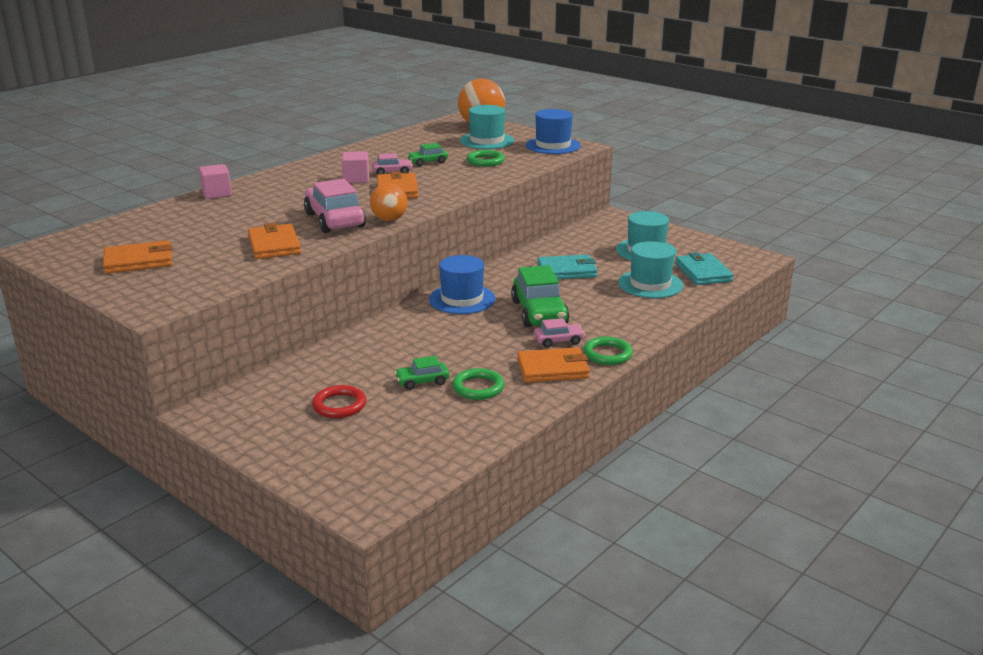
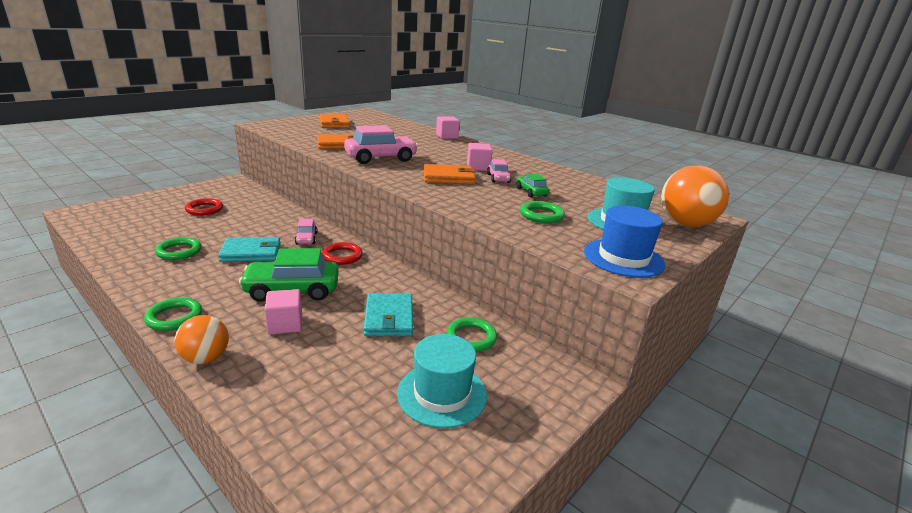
camera: 90 degrees right, 0 degrees up
(389, 219) = (374, 171): orange ball -> orange ball (206, 358)
(422, 381) = (209, 233): green car -> none
(462, 299) = (342, 256): blue hat -> red ring
(553, 369) = (175, 285): orange wallet -> none
(558, 341) = (226, 294): pink car -> pink car (306, 238)
(580, 243) = (471, 338): none -> green ring
(595, 307) = (285, 324): none -> pink cube
(650, 284) = (327, 377): turquoise hat -> none
(703, 272) = (348, 444): turquoise wallet -> turquoise wallet (251, 252)

